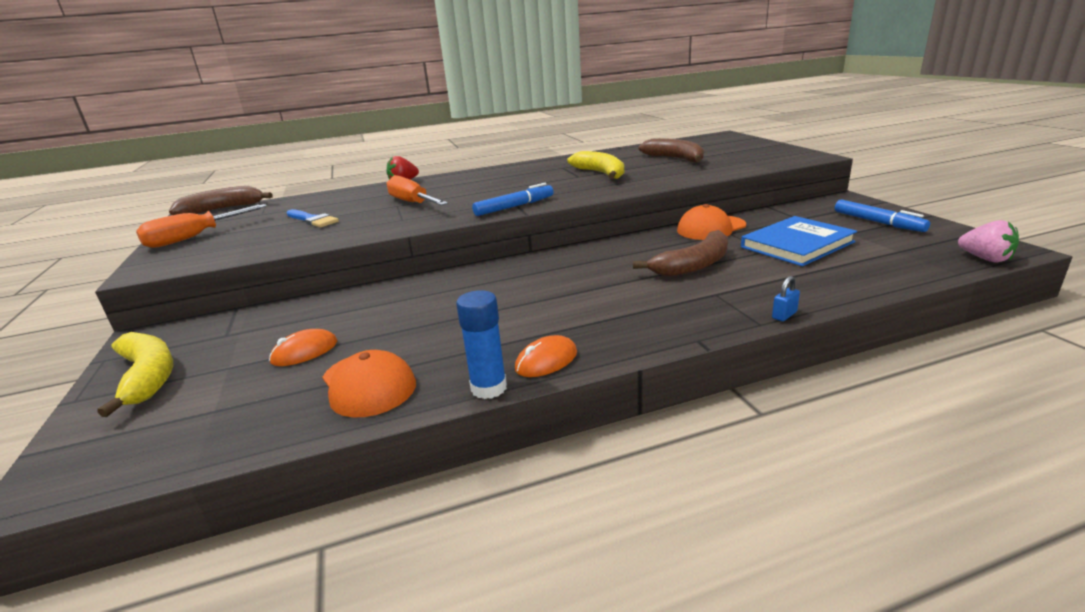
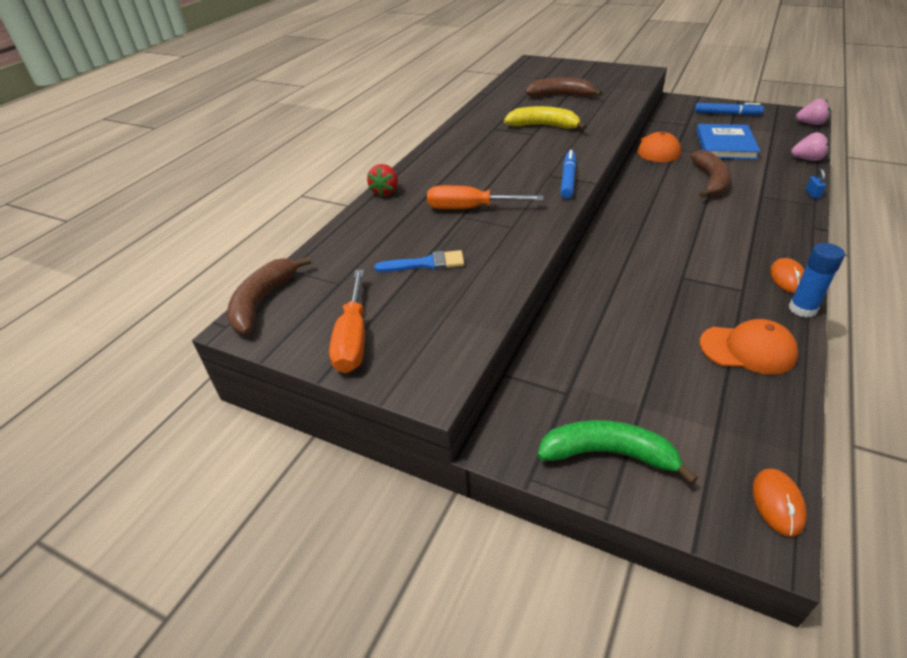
camera: 45 degrees left, 15 degrees up
(148, 376) = (608, 453): yellow banana -> green banana
(304, 352) = (658, 362): orange mouse -> orange mouse (777, 503)
(874, 286) = (807, 159): none -> pink strawberry

